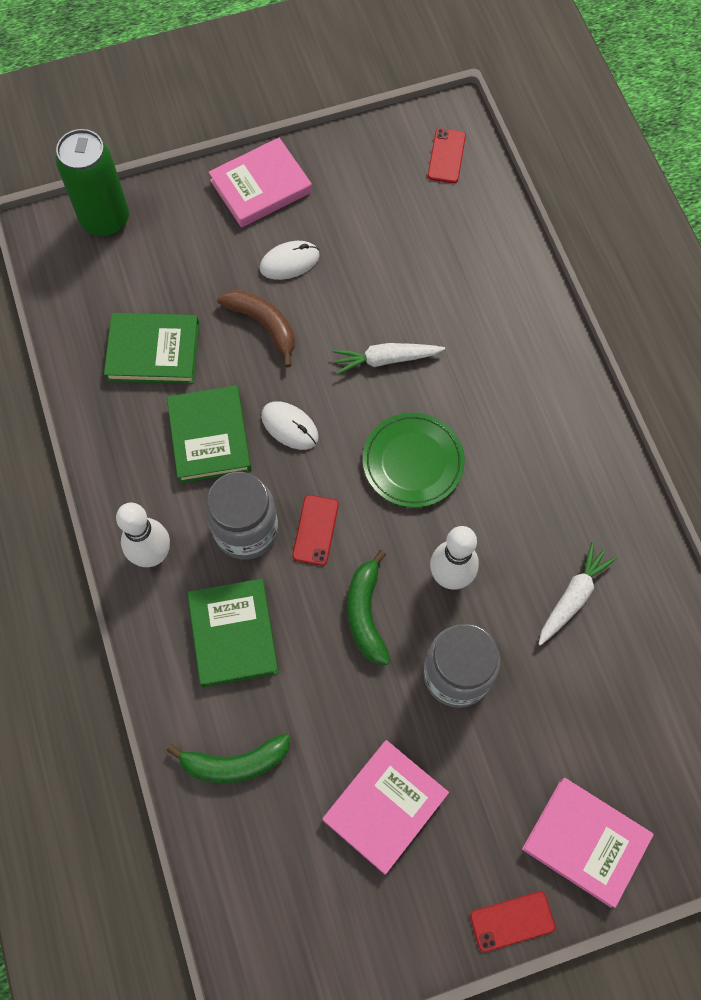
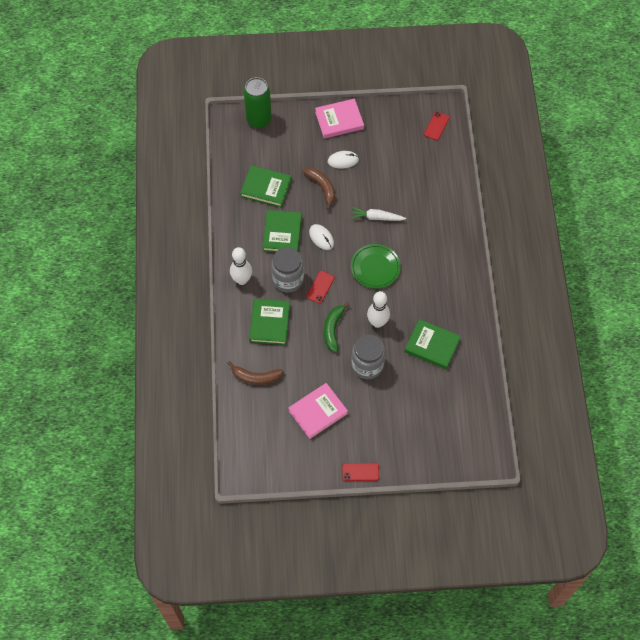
camera: 15 degrees right, 5 degrees down
(234, 763) = (255, 377): green banana -> brown banana
(572, 597) = (432, 345): white carrot -> green book
(585, 842) = (404, 449): pink book -> none

